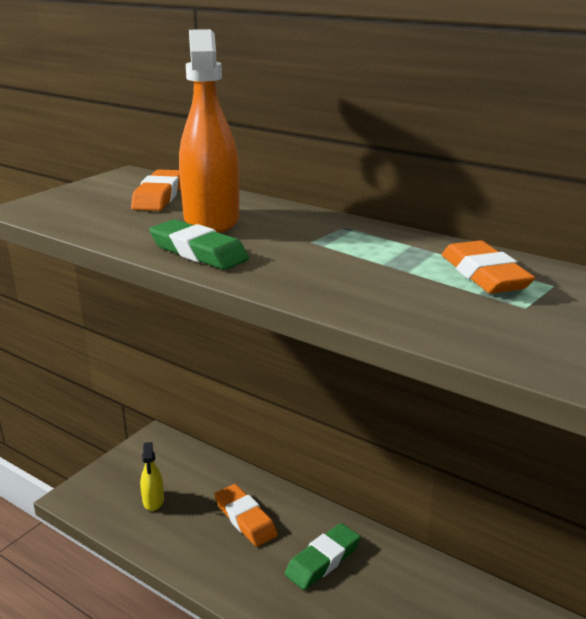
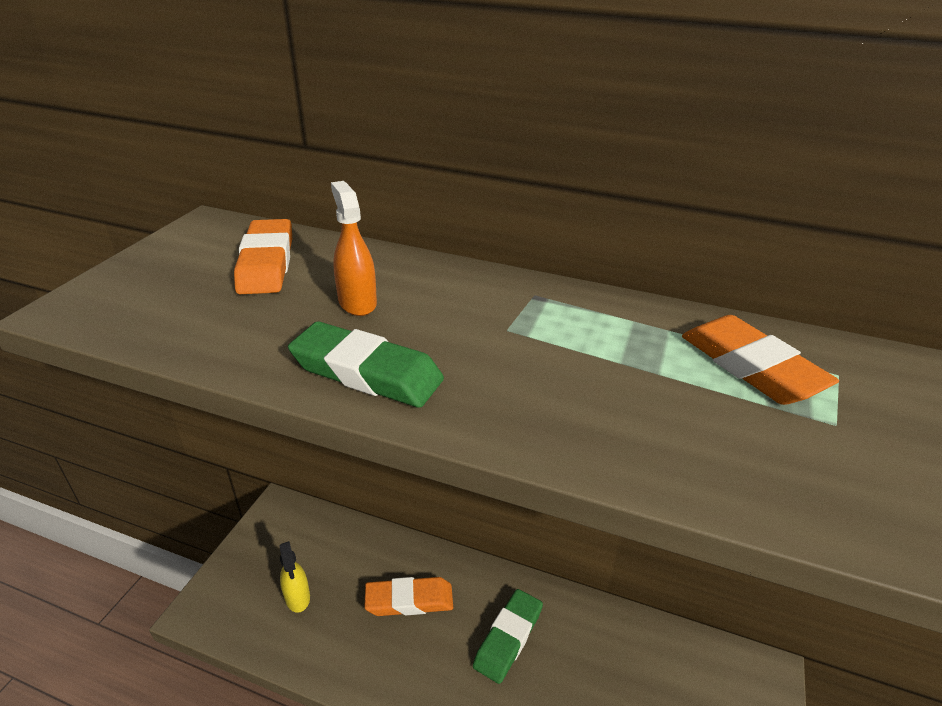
camera: 15 degrees left, 10 degrees up
(211, 220) = (357, 302): orange spray bottle -> orange spray bottle, size x0.49
(245, 519) = (409, 600): orange eraser -> orange eraser turned 45 degrees counterclockwise

